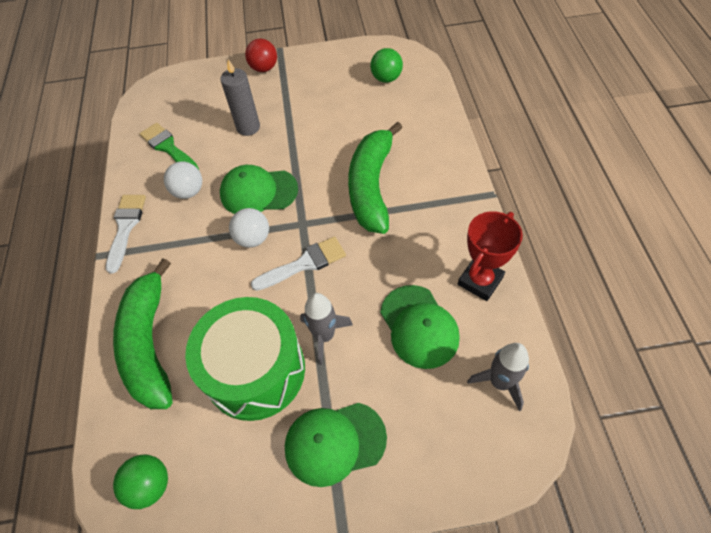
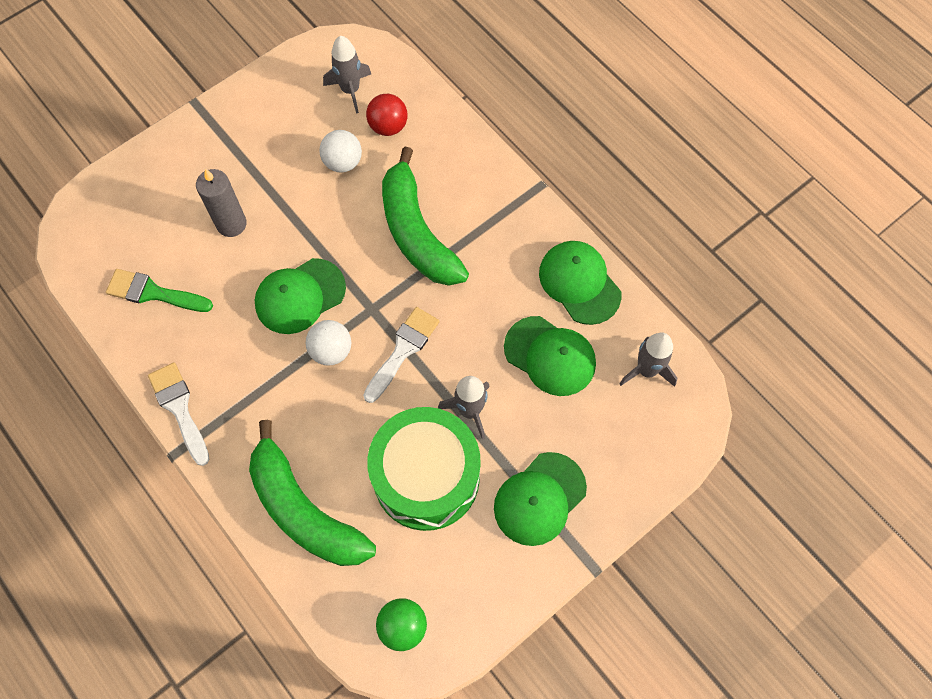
camera: 35 degrees left, 10 degrees up
(189, 191) = (220, 333): white ball -> white ball (343, 162)
(264, 68) = (194, 137): red ball -> red ball (388, 126)
(386, 78) = (350, 90): green ball -> grey rocket
(480, 281) = (579, 283): red trophy -> green cap

